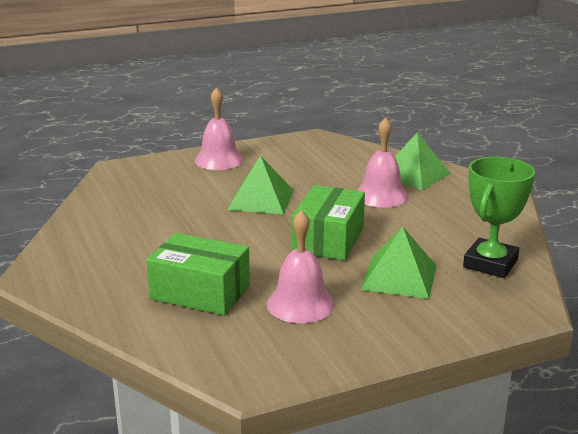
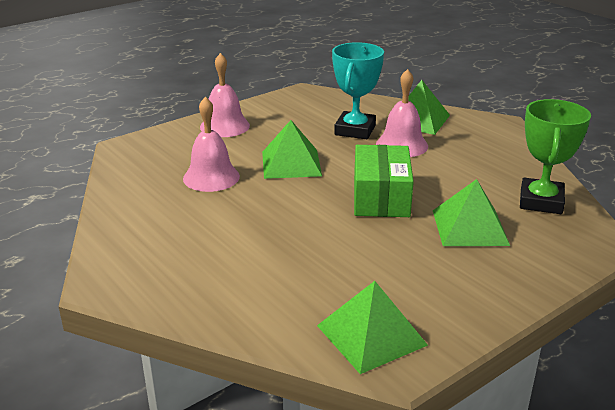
camera: 15 degrees left, 5 degrees up
(200, 292) = (290, 273): green box -> none
(241, 353) = (371, 335): none -> green pyramid
(300, 304) = (396, 271): pink bell -> pink bell (211, 177)
(343, 177) = (355, 130): none -> turquoise trophy

